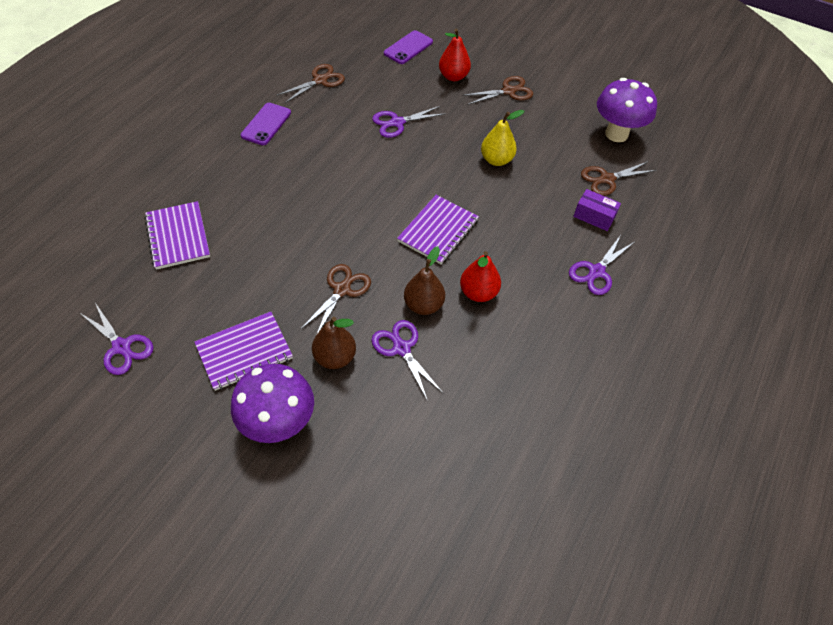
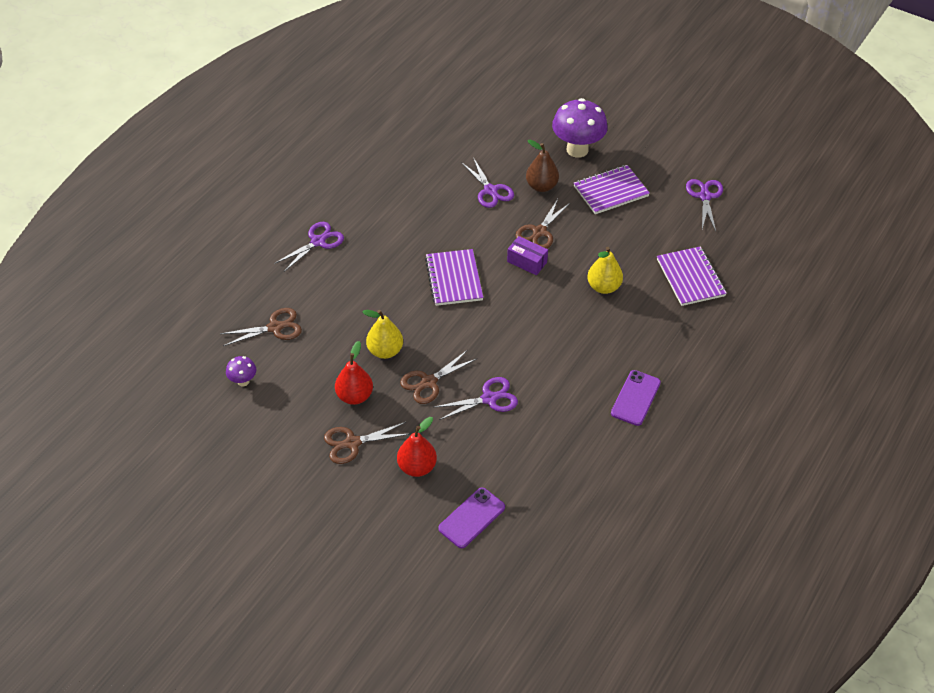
camera: 175 degrees left, 5 degrees down
(121, 347) = (704, 196): purple scissors -> purple scissors turned 45 degrees clockwise
(277, 225) = (603, 287): none -> yellow pear
(320, 80) = (583, 461): brown scissors -> brown scissors (429, 382)
(423, 305) = (471, 219): brown pear -> none
(438, 231) = (454, 279): purple notebook -> purple notebook turned 45 degrees counterclockwise
(478, 293) = (424, 227): red pear -> red pear (354, 396)
(594, 216) = (302, 289): purple box -> purple box (527, 262)
(616, 134) = (243, 381): purple mushroom -> purple mushroom, size x0.47

